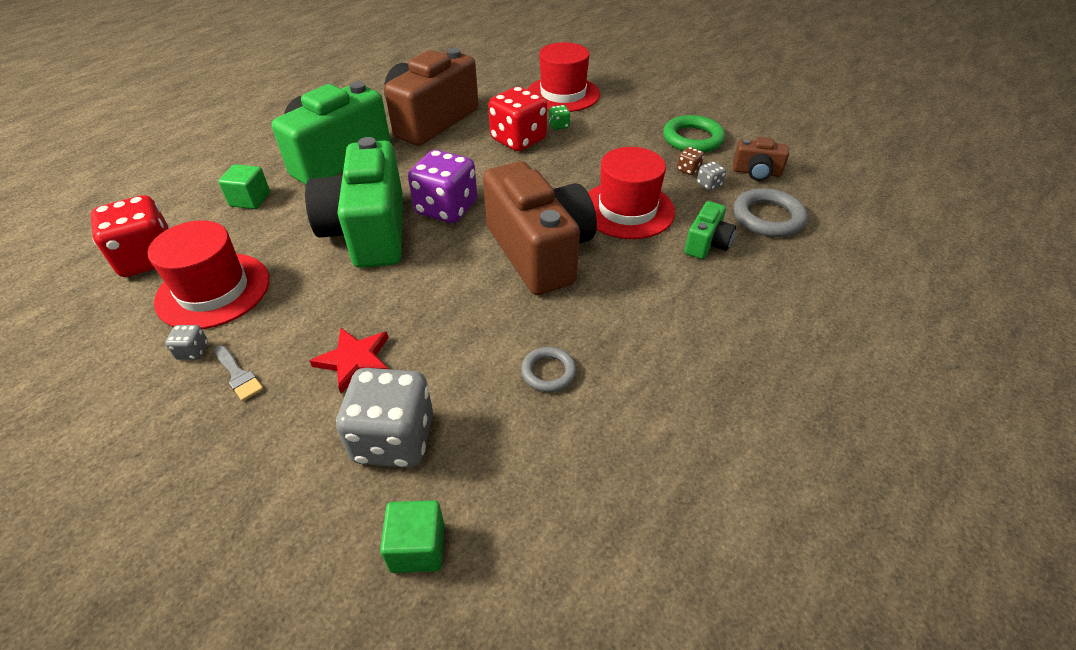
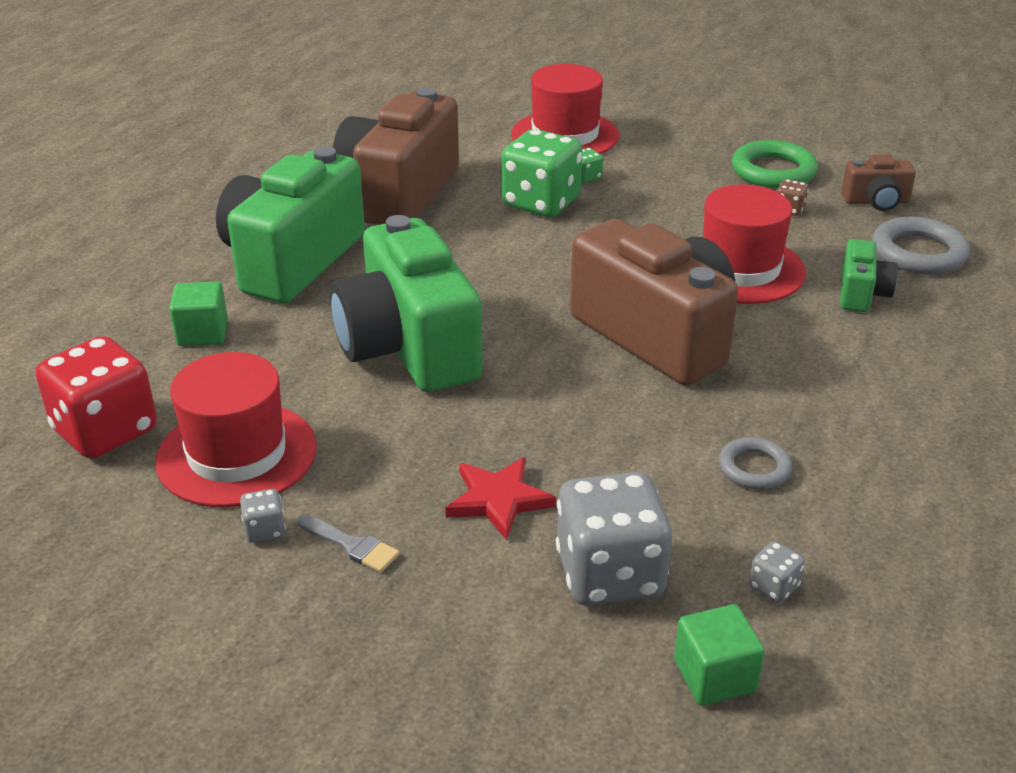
camera: 15 degrees left, 10 degrees down
(446, 208) = (498, 303): purple dice -> none
(518, 140) = (541, 203): red dice -> green dice
(709, 185) = (825, 224): grey dice -> grey dice (774, 586)

